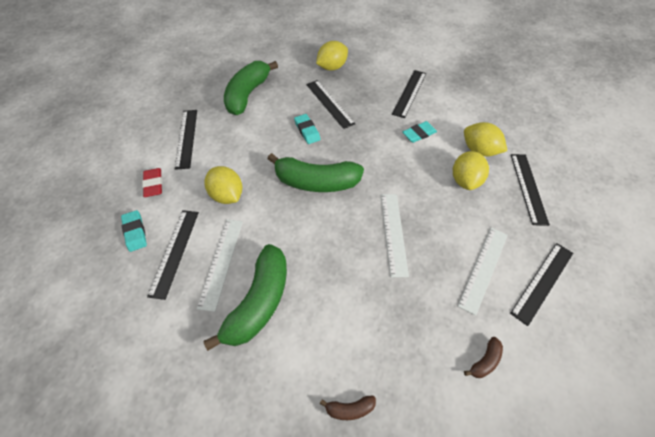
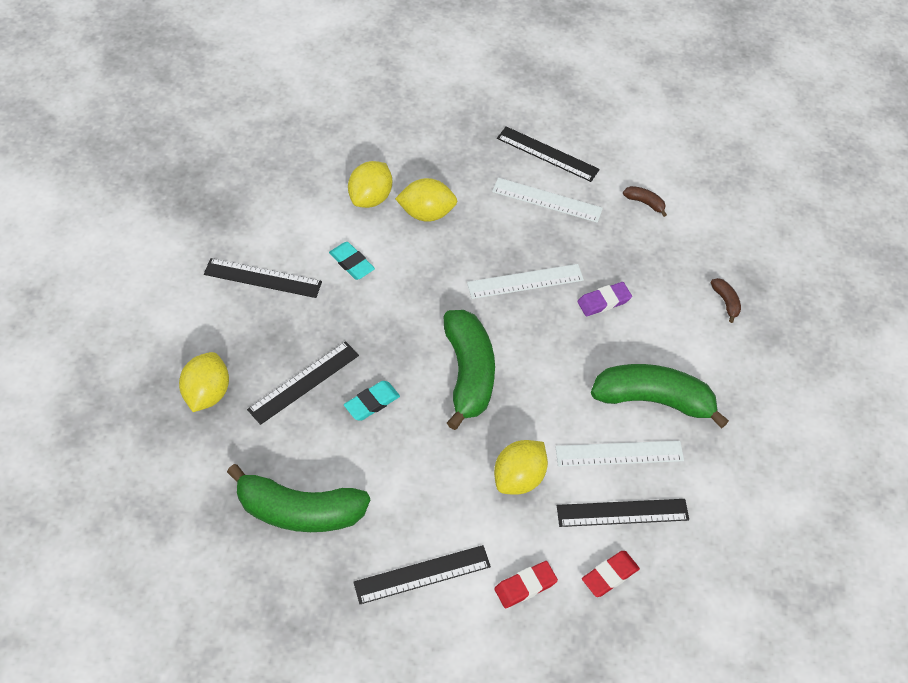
camera: 105 degrees left, 0 degrees up
(135, 232) = (610, 575): turquoise eraser -> red eraser
(332, 67) = (207, 393): yellow lemon -> yellow lemon turned 60 degrees clockwise
(366, 288) = (604, 301): none -> purple eraser
(528, 188) = (423, 154): black ruler -> none

